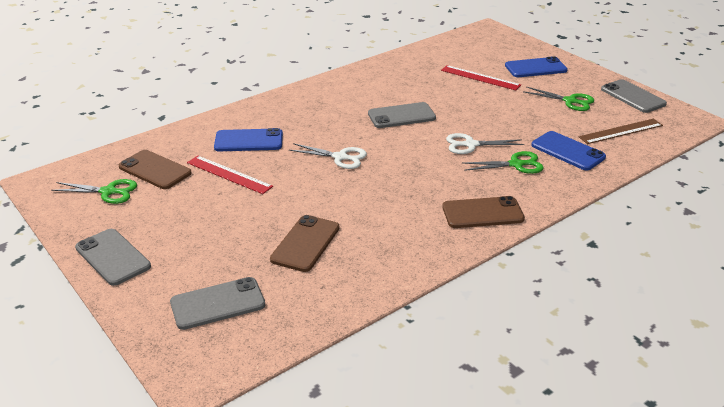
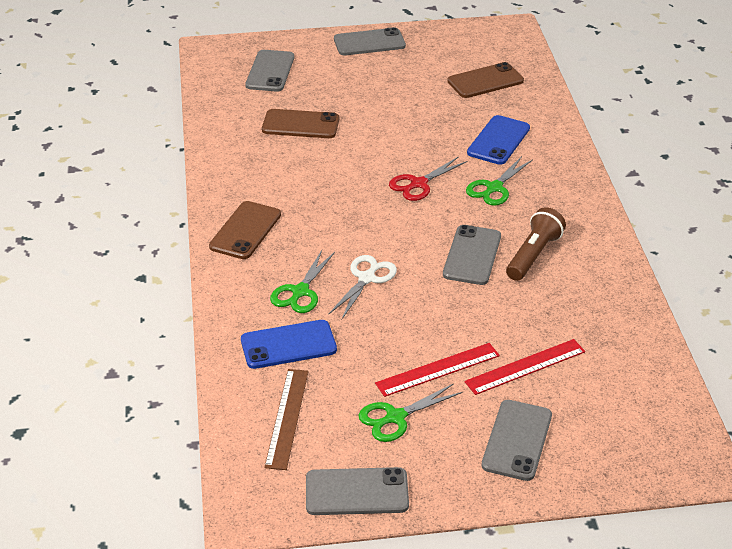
camera: 120 degrees right, 5 degrees up
(108, 192) = (467, 55): green scissors -> green scissors (494, 188)
(229, 174) = (443, 115): red ruler -> red ruler (437, 369)
(305, 243) = (300, 124): brown phone -> brown phone turned 45 degrees counterclockwise
(340, 157) = (418, 184): white scissors -> red scissors
(377, 97) = (533, 255): none -> brown flashlight
(535, 68) = (517, 440): blue phone -> grey phone

